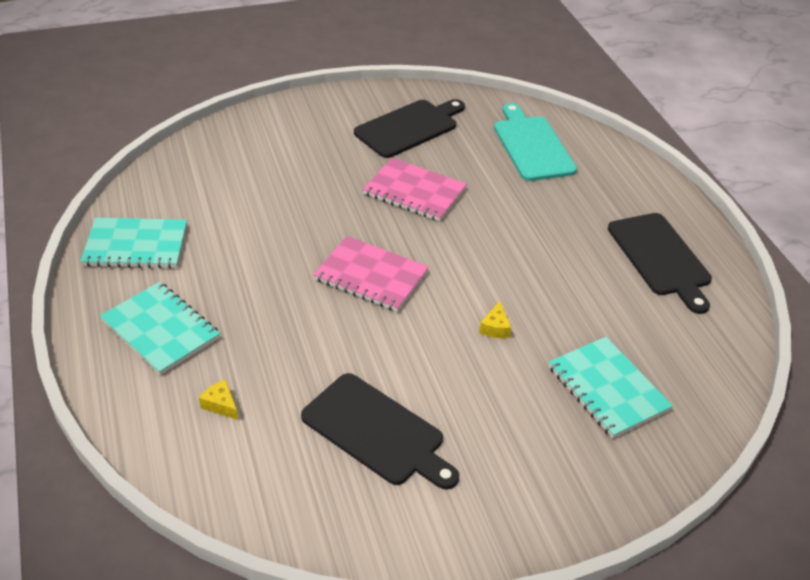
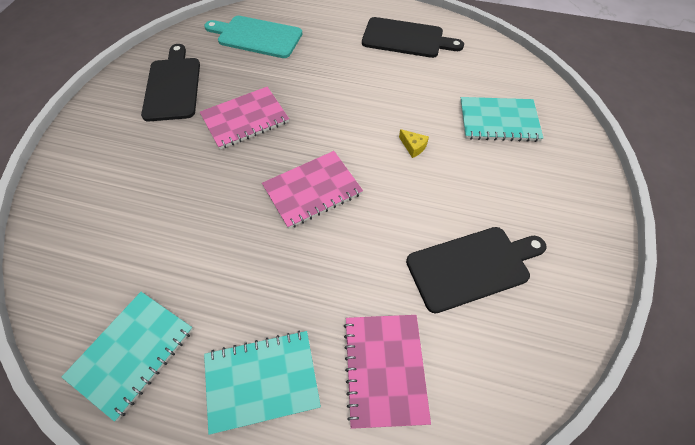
camera: 55 degrees left, 15 degrees up
(221, 405) = (384, 369): yellow cheese -> pink notebook

